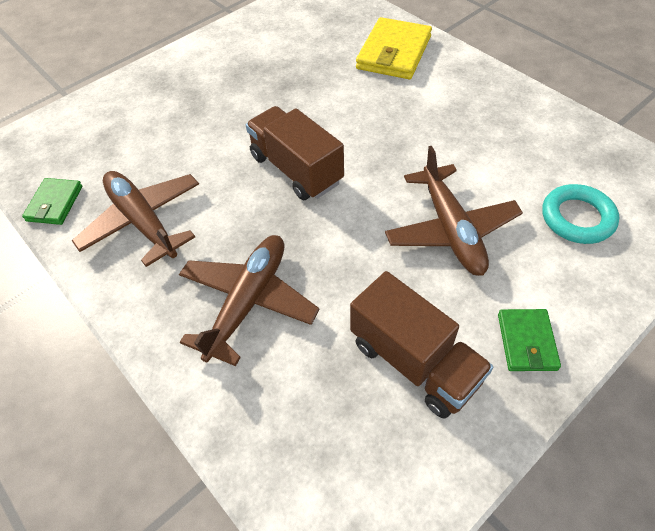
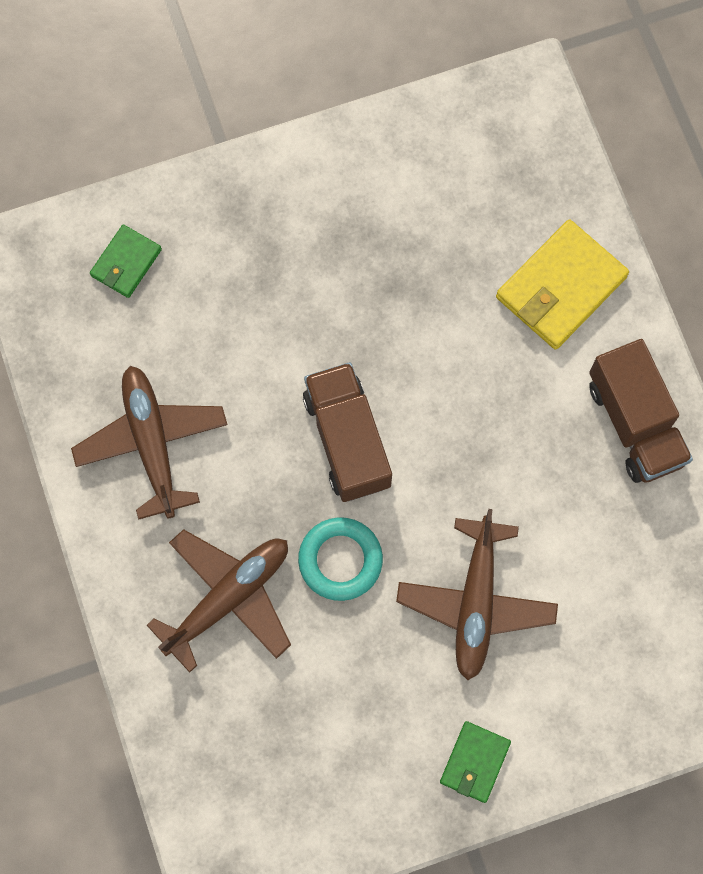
camera: 20 degrees right, 20 degrees up
(55, 203) = (62, 372): green wallet -> green wallet (126, 263)
(414, 361) = (358, 734): brown truck -> brown truck (635, 423)
(577, 218) = (620, 649): turquoise ring -> turquoise ring (340, 560)

